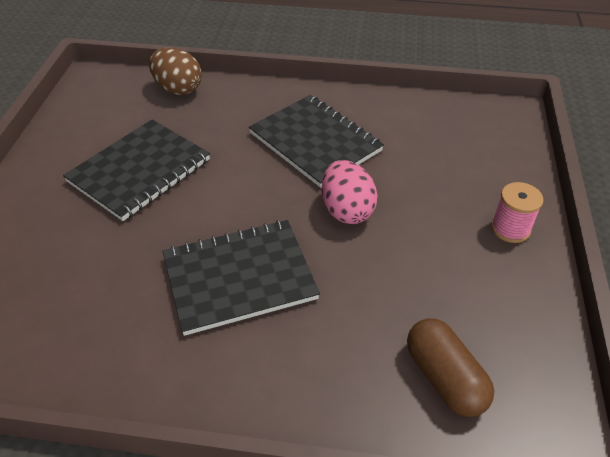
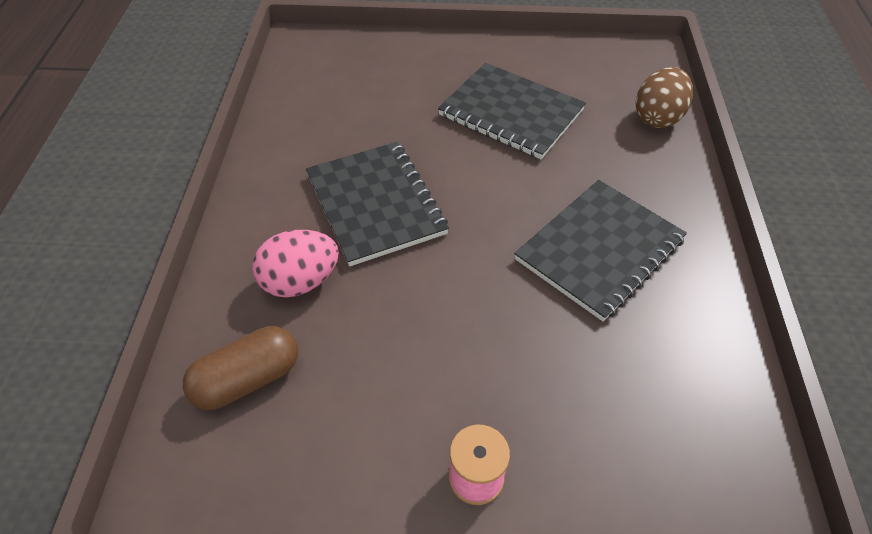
camera: 85 degrees right, 5 degrees up
(346, 210) = (482, 287): pink egg -> pink egg (300, 281)

